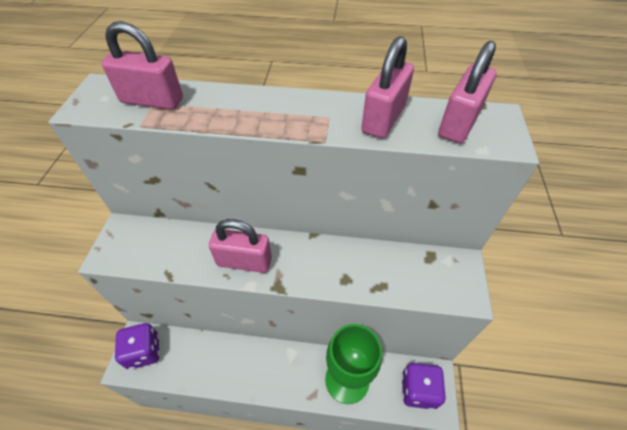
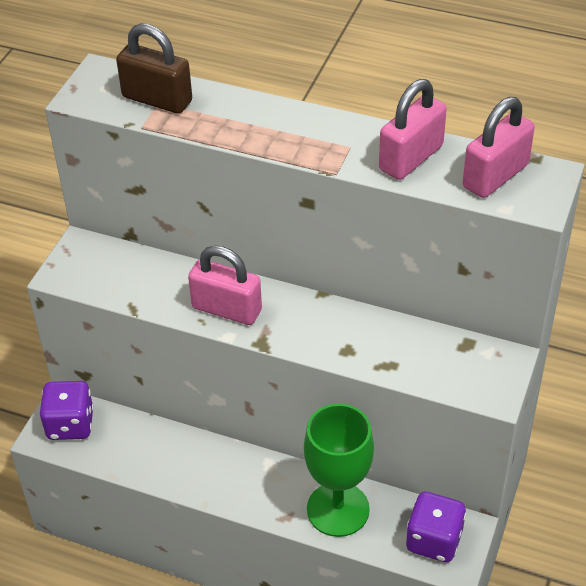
camera: 15 degrees right, 5 degrees down
(152, 101) = (157, 99): pink padlock -> brown padlock

